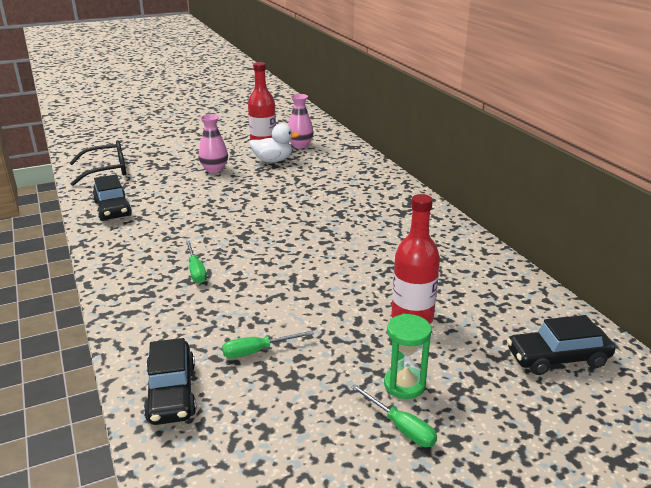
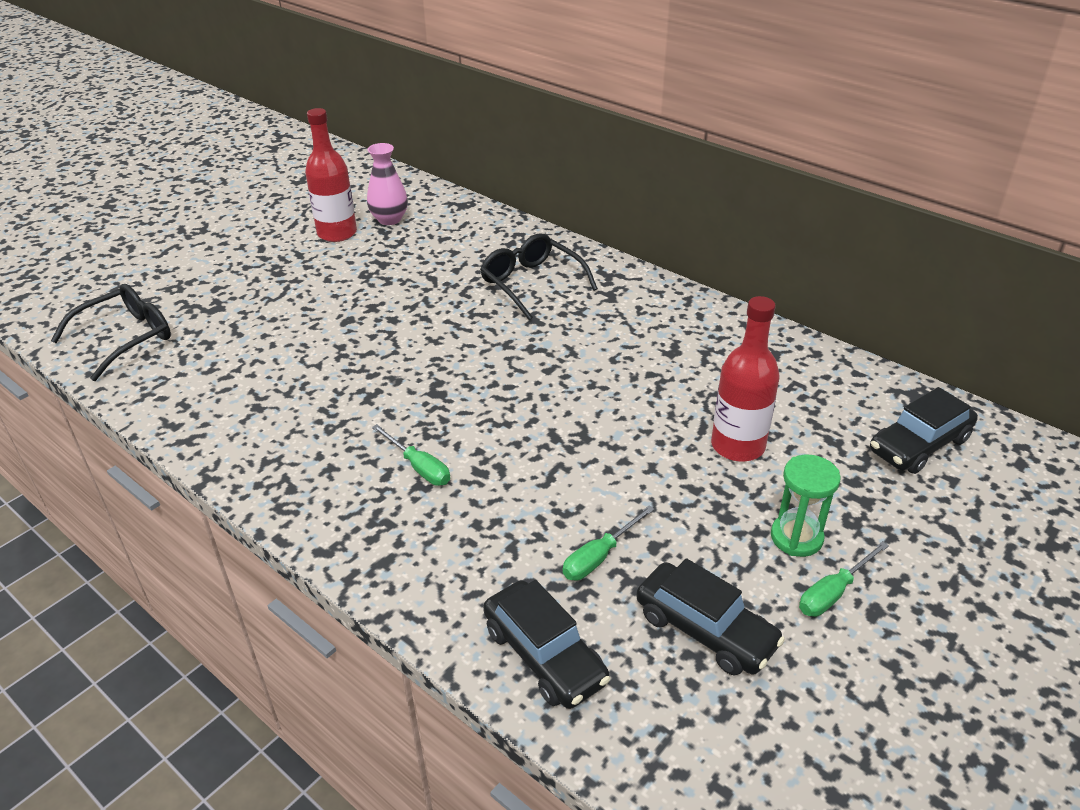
camera: 25 degrees left, 10 degrees up
(112, 208) = (201, 403): black car -> black car (705, 630)
(214, 169) = (299, 292): pink vase -> none
(273, 160) = (372, 255): white duck -> none
(356, 195) = (532, 283): none -> black glasses
(401, 427) = (833, 592): green screwdriver -> green screwdriver turned 120 degrees clockwise

